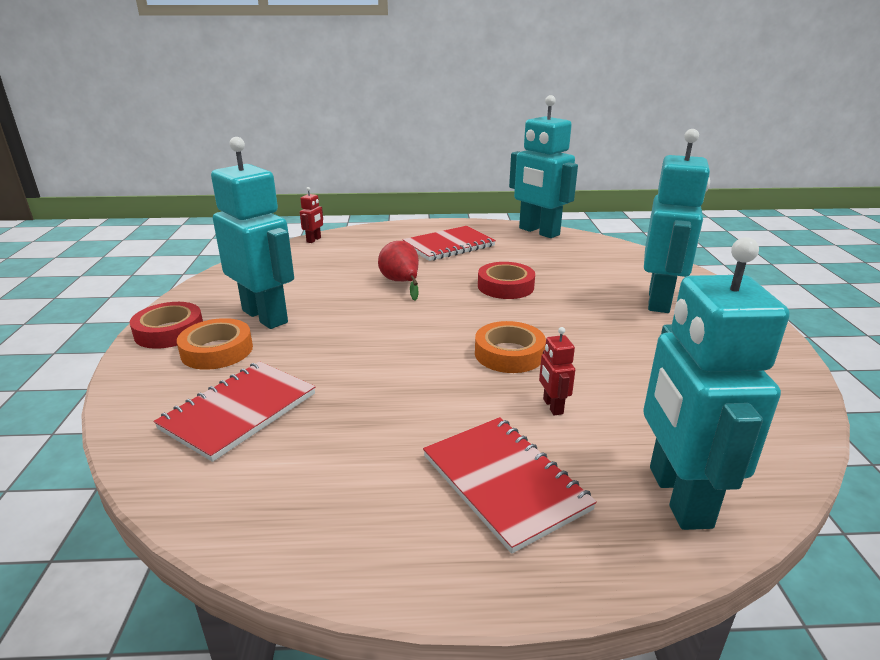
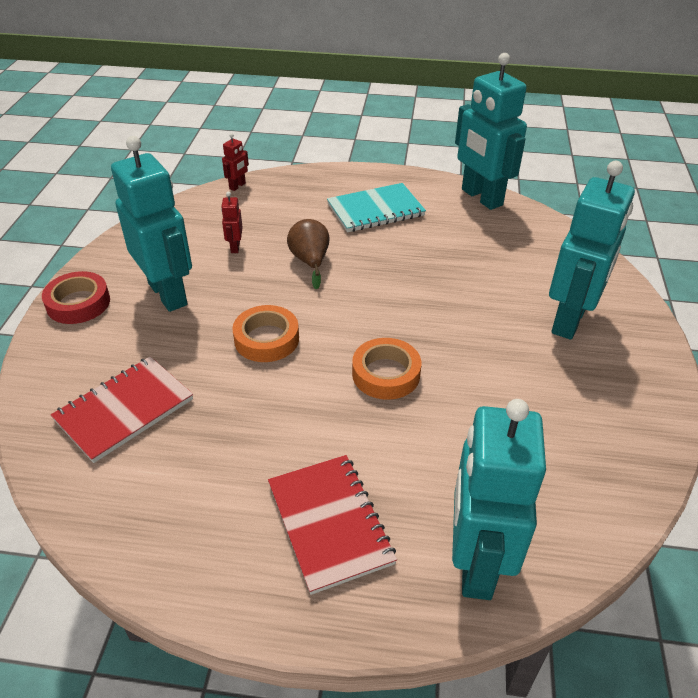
camera: 10 degrees right, 15 degrees up
(217, 350) = (117, 333): orange tape -> orange tape (266, 339)
(401, 283) = (310, 262): red pear -> brown pear
(448, 245) = (375, 210): red notebook -> turquoise notebook
(505, 286) = (415, 279): red tape -> none
(552, 406) = (403, 445): red robot -> red robot (235, 247)

